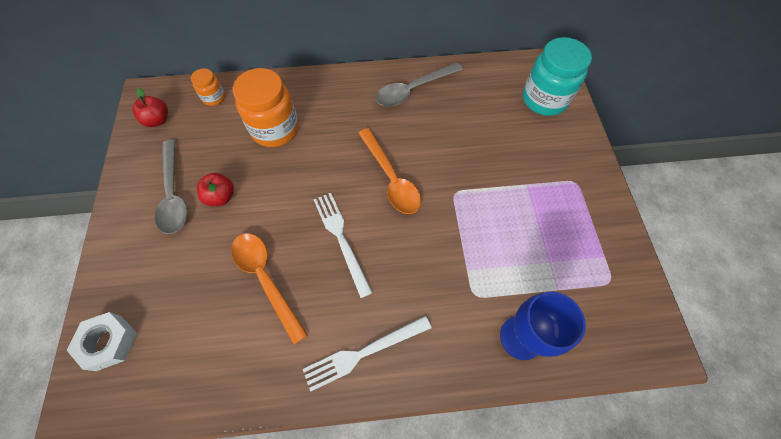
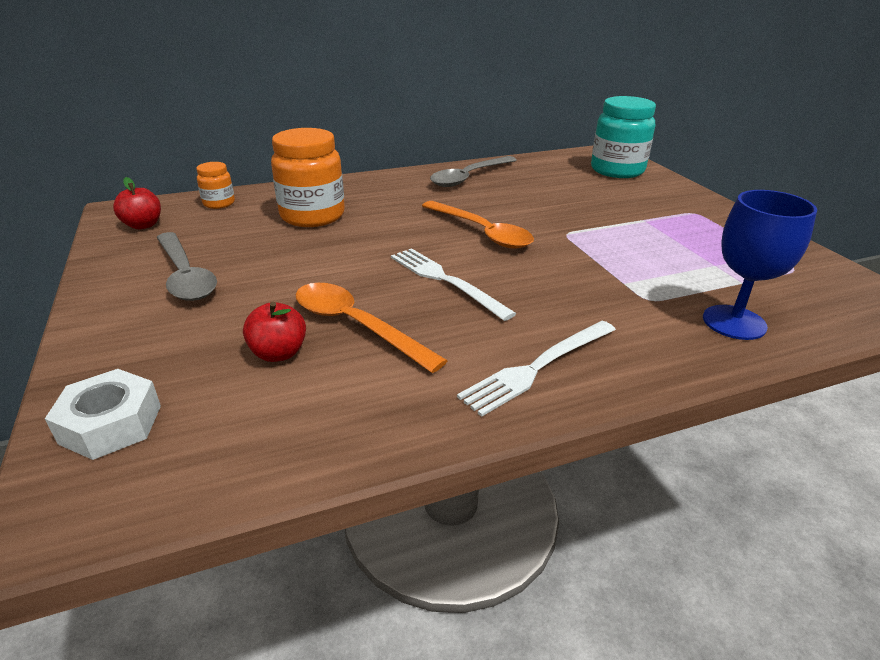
camera: 15 degrees left, 30 degrees down
(221, 197) = (258, 270): red apple -> red apple (279, 353)

